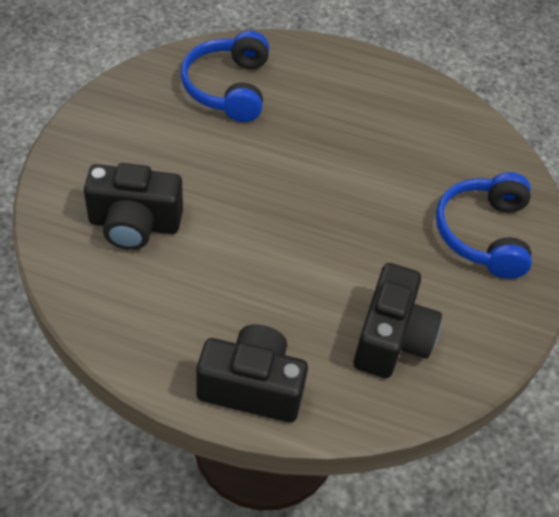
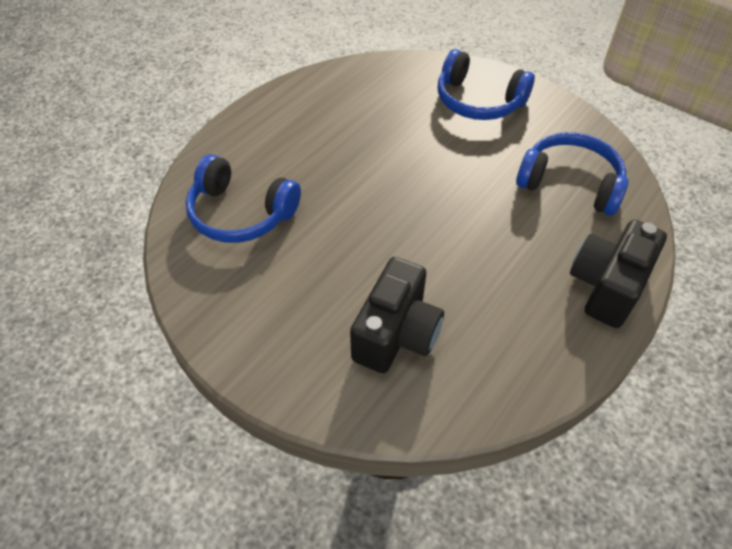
camera: 65 degrees left, 0 degrees up
(391, 339) = (570, 183): black camera -> blue headphones

